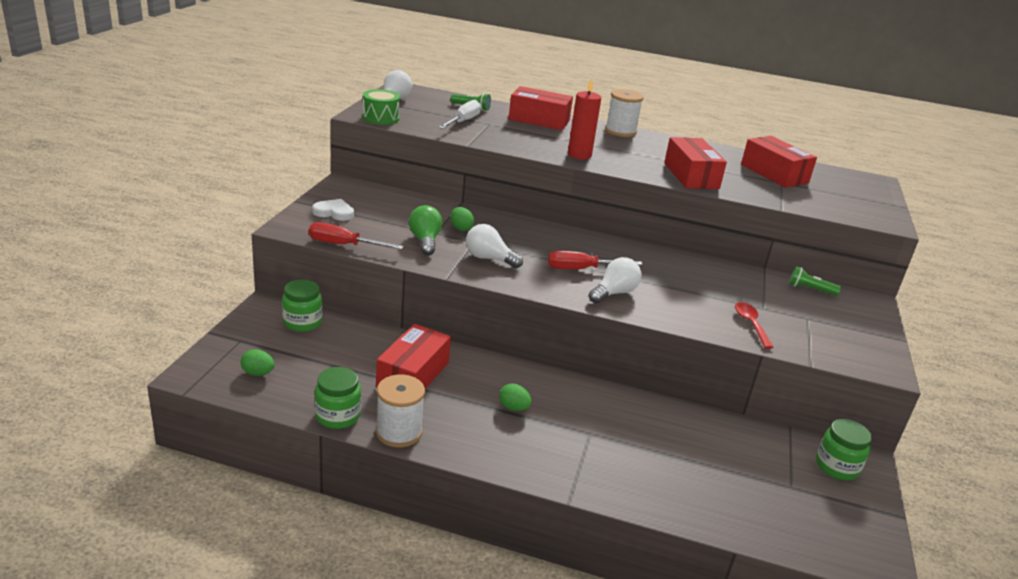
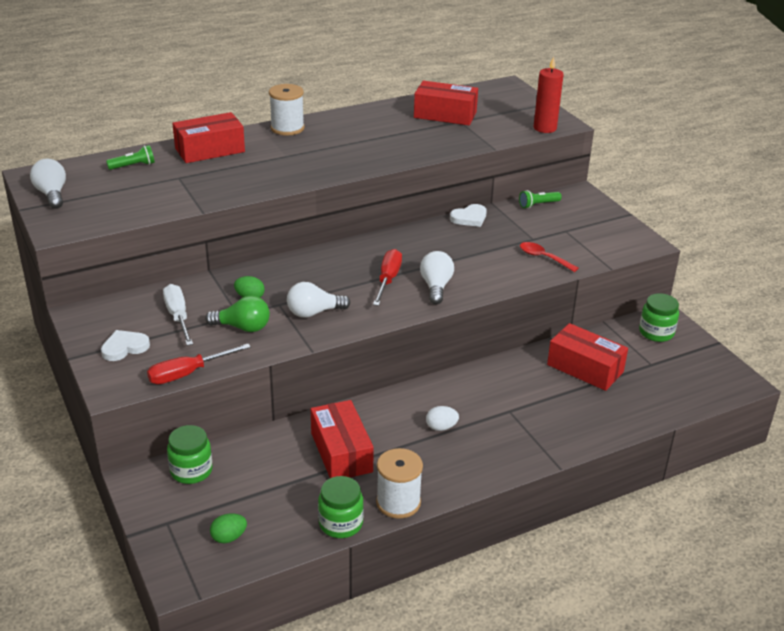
camera: 40 degrees left, 5 degrees up
(380, 118) = (80, 223): green drum -> none
(425, 241) = (243, 327): green light bulb -> green light bulb turned 150 degrees clockwise
(463, 121) = (154, 187): white screwdriver -> white screwdriver (178, 317)
(513, 408) = (441, 427): green egg -> white egg
(579, 155) = (298, 172): red candle -> red candle (545, 128)
(582, 269) = (388, 280): red screwdriver -> red screwdriver turned 150 degrees clockwise
(691, 176) = (400, 149): red box -> red box (585, 368)
(725, 267) = (469, 218): none -> white heart

